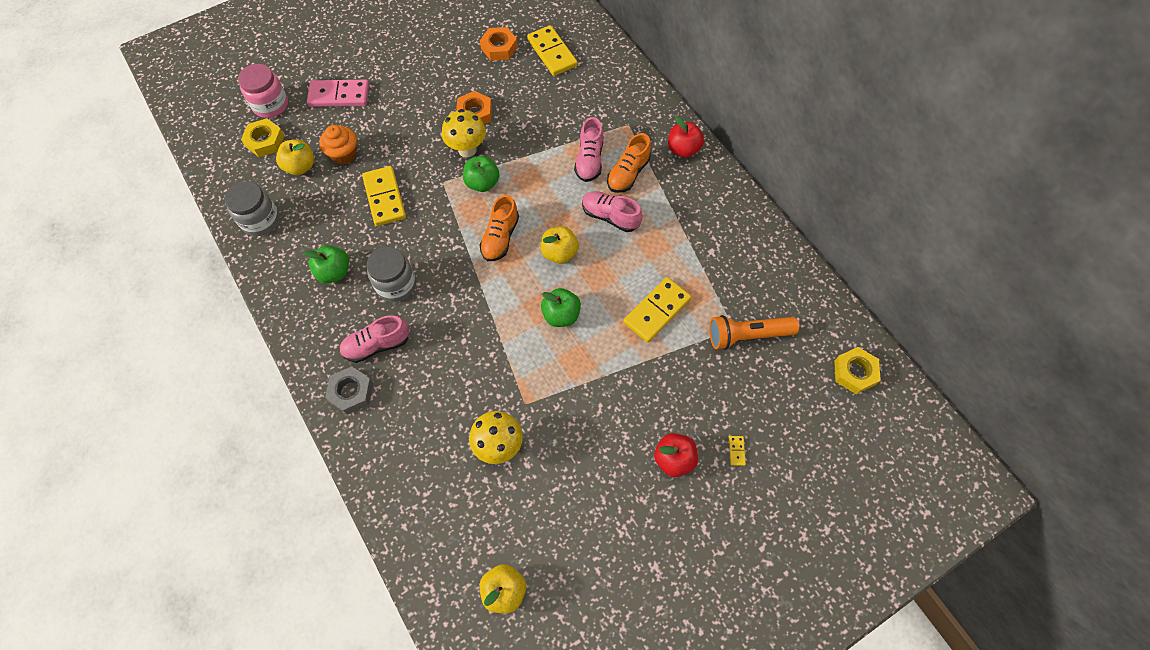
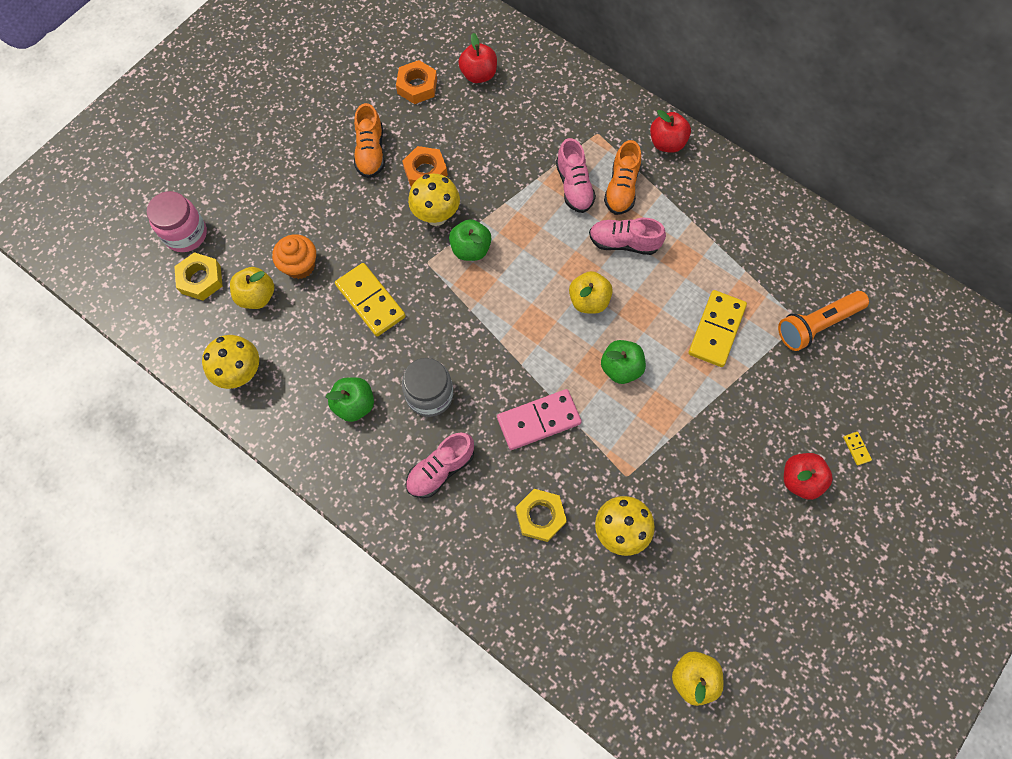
camera: 20 degrees left, 5 degrees up
(260, 220) = (241, 373): grey jar -> yellow mushroom
(339, 95) = (261, 198): pink domino -> pink domino (539, 421)
(351, 392) = (437, 530): grey nut -> none
(500, 237) = (518, 304): orange shoe -> orange shoe (370, 152)
(552, 53) = (478, 75): yellow domino -> red apple
(854, 372) = (934, 327): yellow nut -> yellow nut (540, 516)

